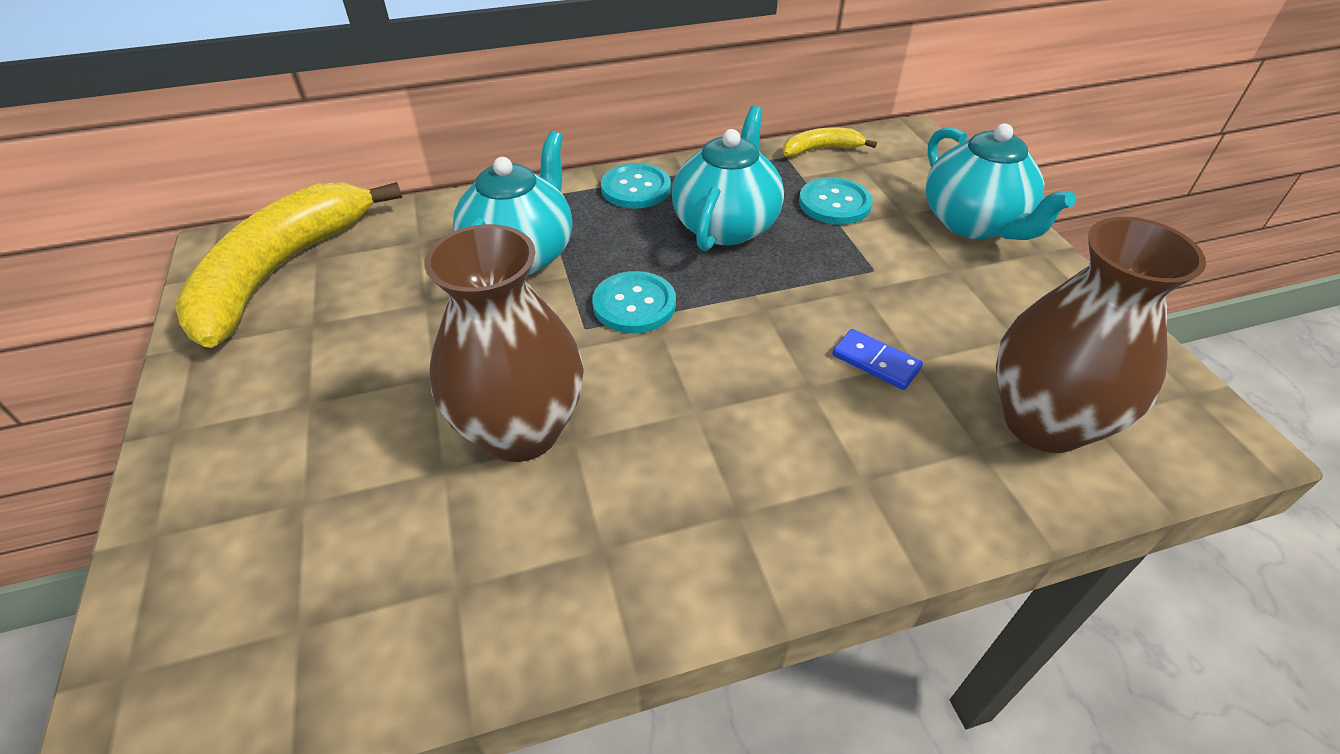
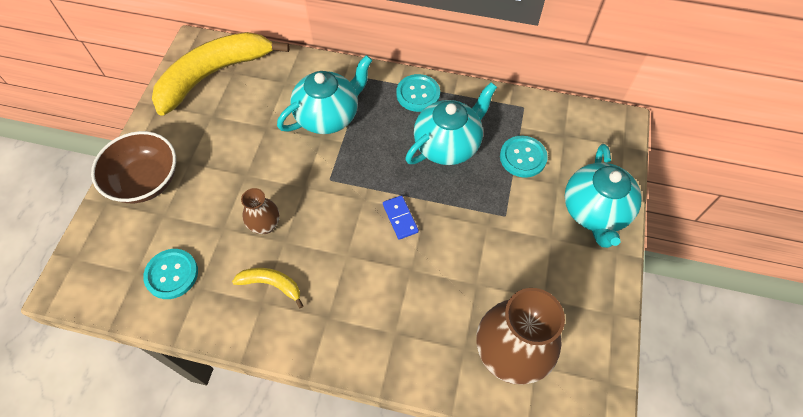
camera: 30 degrees right, 15 degrees up
(230, 464) = (146, 181): none -> brown bowl
(521, 431) = (265, 225): brown vase -> brown vase, size x0.50
(634, 304) = (362, 176): turquoise button -> turquoise button (171, 274)
(821, 149) = (550, 110): yellow banana -> yellow banana (271, 284)
(875, 362) = (455, 274): blue domino -> blue domino (400, 218)

